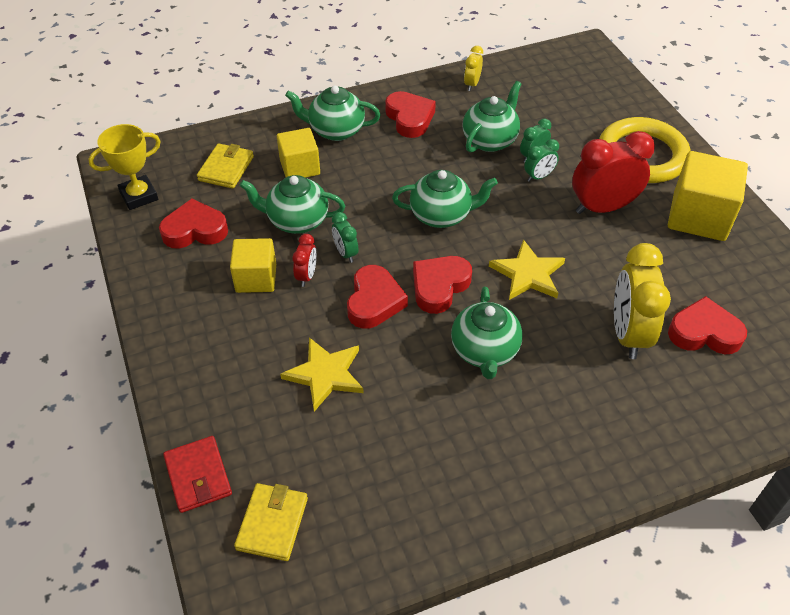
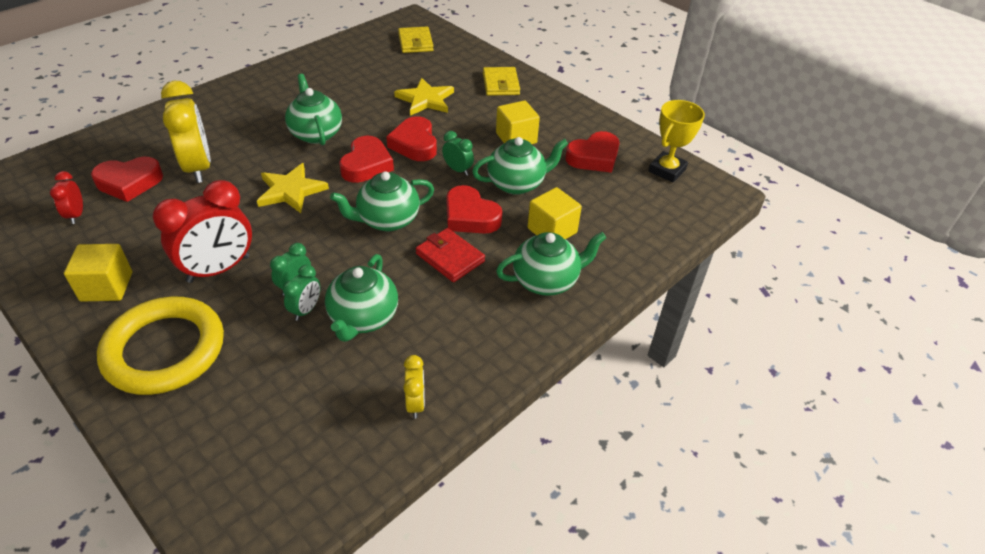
camera: 155 degrees right, 5 degrees down
(198, 476) = (469, 49): red wallet -> red wallet (450, 257)
(226, 168) = (619, 211): yellow wallet -> yellow wallet (500, 84)
(306, 276) = (478, 148): red clock -> red clock (76, 215)
(409, 118) = (472, 321): red heart -> red heart (470, 216)
(699, 216) = (106, 286): yellow cube -> yellow cube, size x0.63

